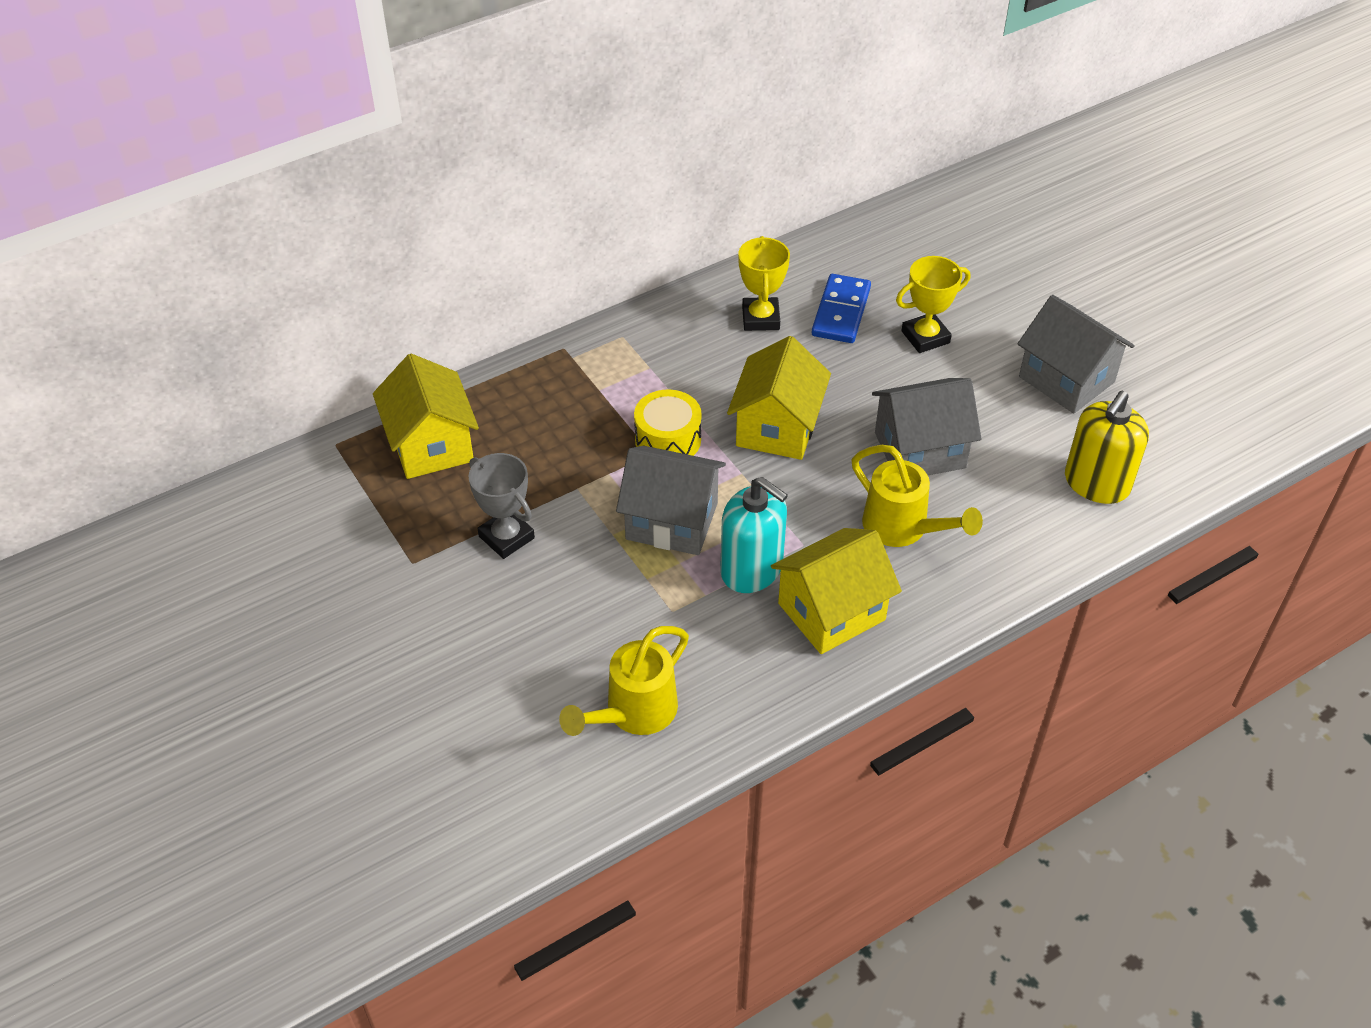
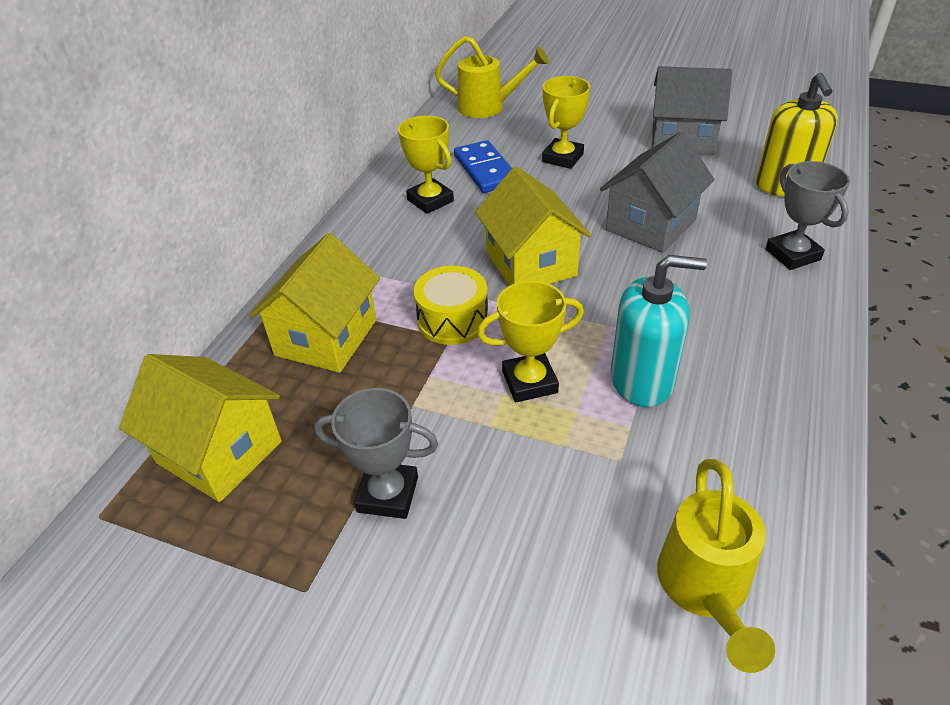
camera: 35 degrees left, 5 degrees down
(671, 521) = (529, 382): grey house -> yellow trophy
(831, 611) = (743, 373): yellow house -> yellow house (326, 337)
(902, 528) = (709, 281): yellow watering can -> yellow watering can (488, 107)
(1006, 549) = (792, 254): none -> grey trophy

